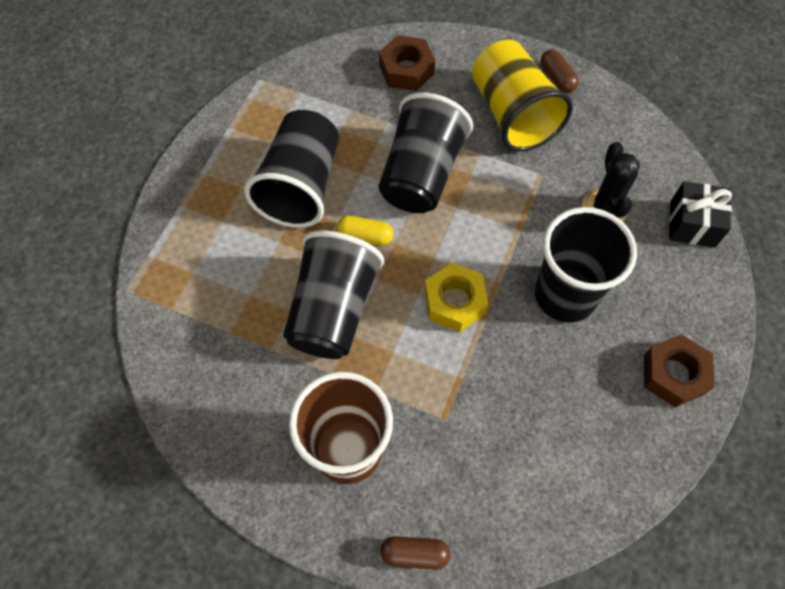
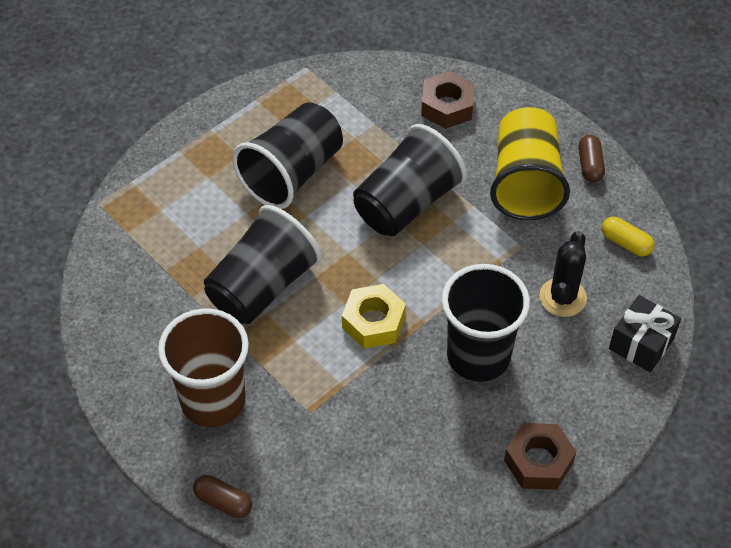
camera: 25 degrees right, 10 degrees down
(365, 236) = (325, 237): yellow capsule -> yellow capsule (626, 243)

